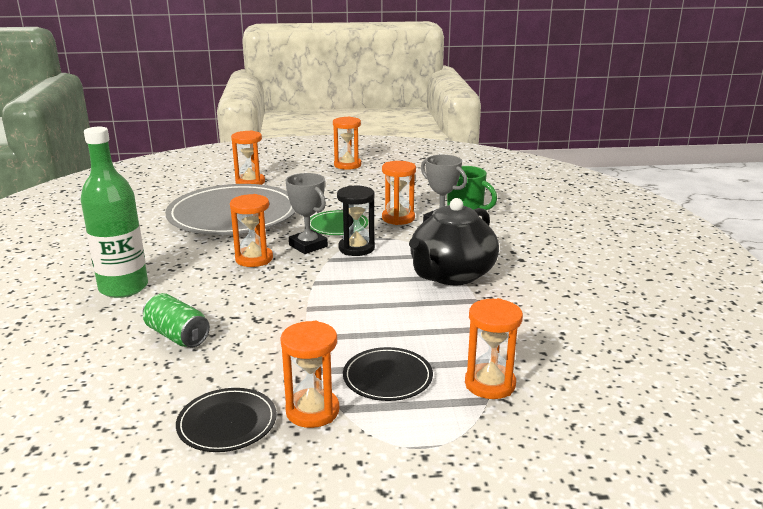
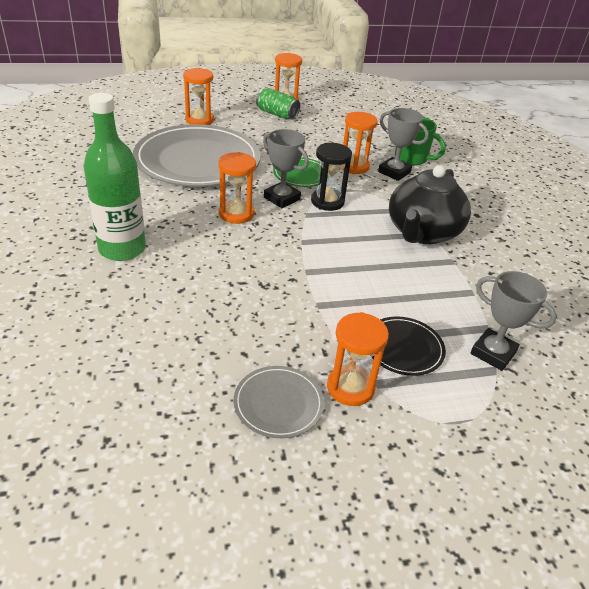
camera: 10 degrees left, 15 degrees up
(177, 336) = (196, 305): green can -> green can (277, 114)
(227, 423) = (278, 403): black plate -> grey plate
(490, 384) = (493, 353): orange hourglass -> grey trophy

